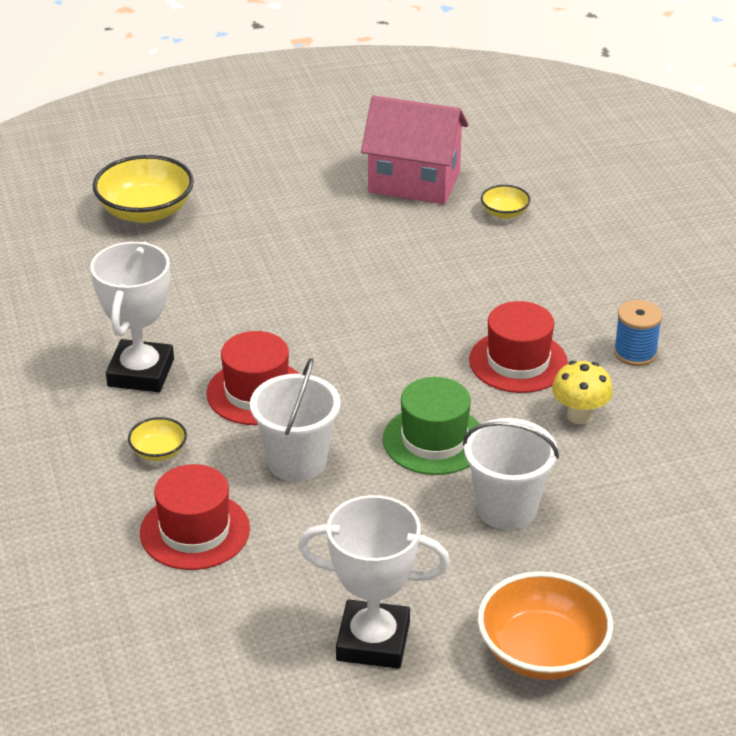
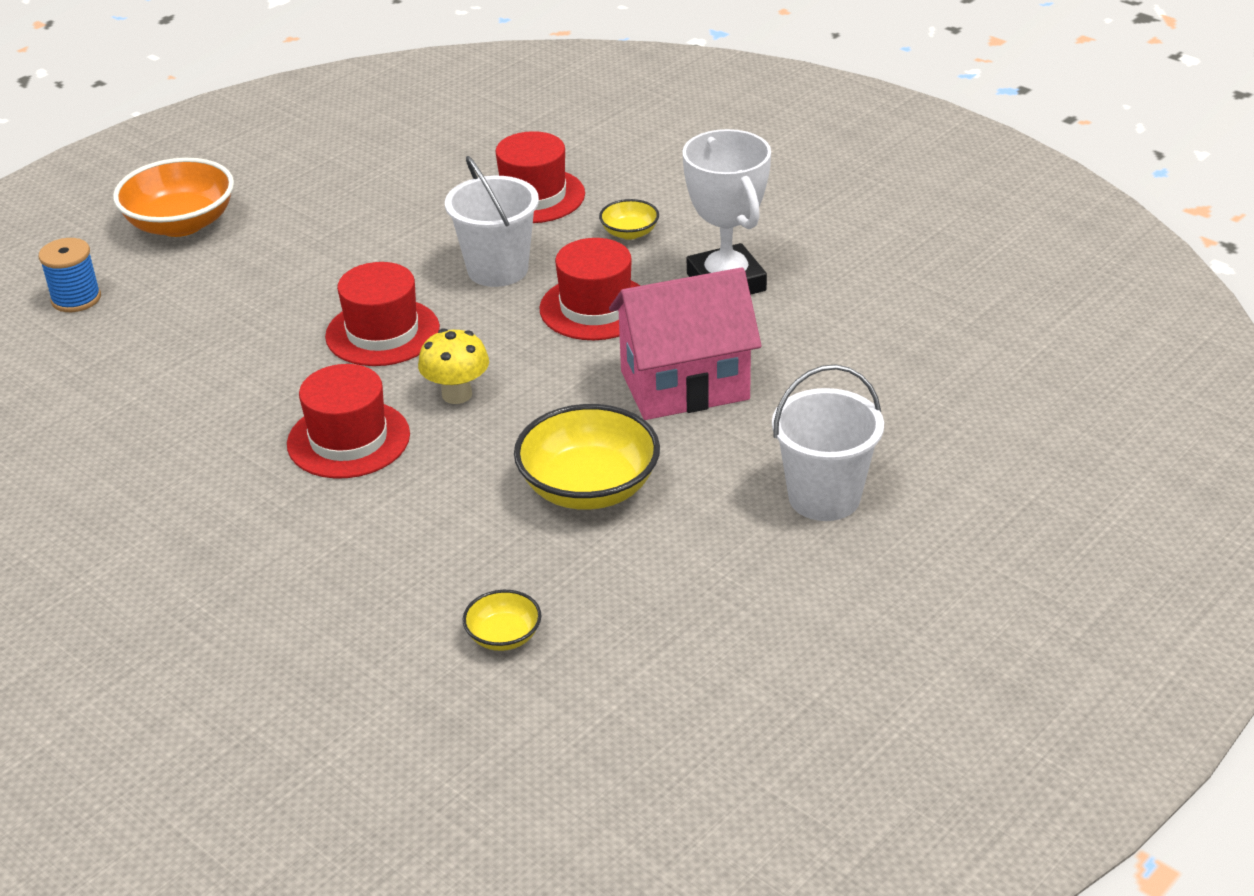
camera: 150 degrees right, 0 degrees up
(145, 211) = (951, 441): yellow bowl -> yellow bowl (589, 488)
(373, 641) = (323, 185): white trophy -> none
(414, 182) = (670, 633): pink house -> pink house (684, 385)
(434, 440) = (382, 332): green hat -> red hat
(506, 508) = (272, 304): white bucket -> white bucket (824, 497)
(579, 415) = (246, 409): yellow mushroom -> yellow mushroom (457, 394)
(635, 353) = (216, 502): blue spool -> blue spool (76, 299)

